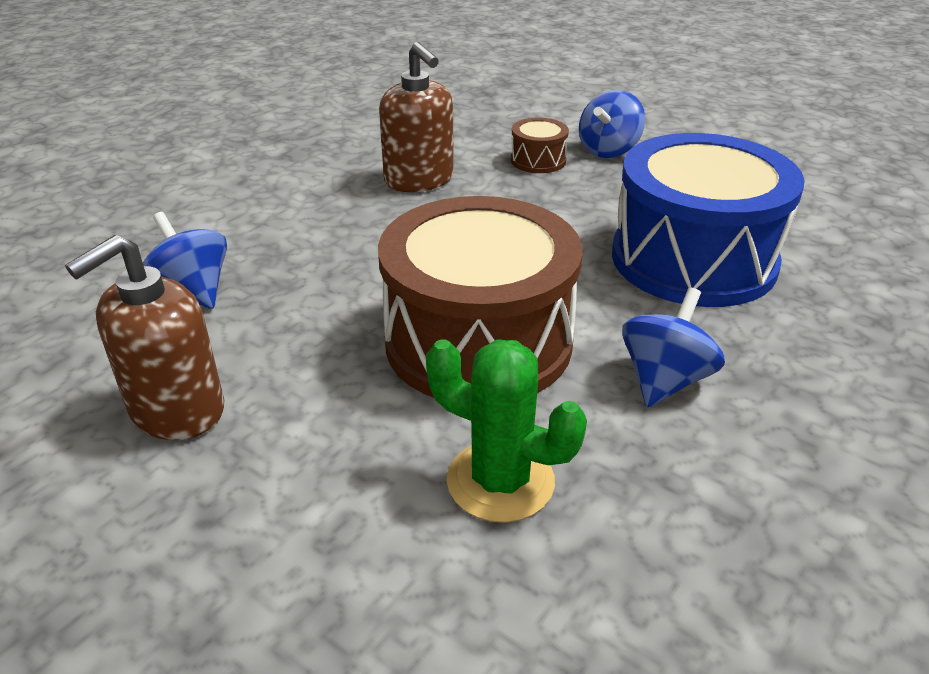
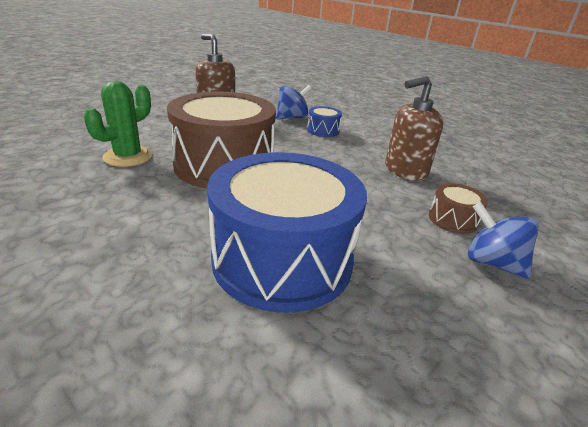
camera: 95 degrees right, 5 degrees down
(267, 250) = (323, 130): none -> blue drum
(665, 380) = (155, 209): blue spinning top -> none

